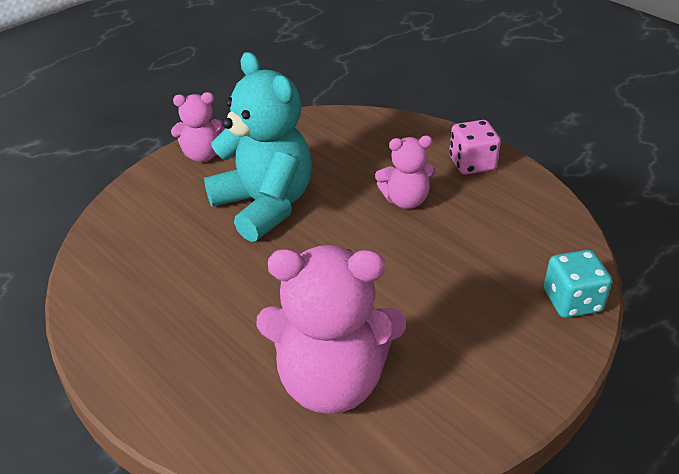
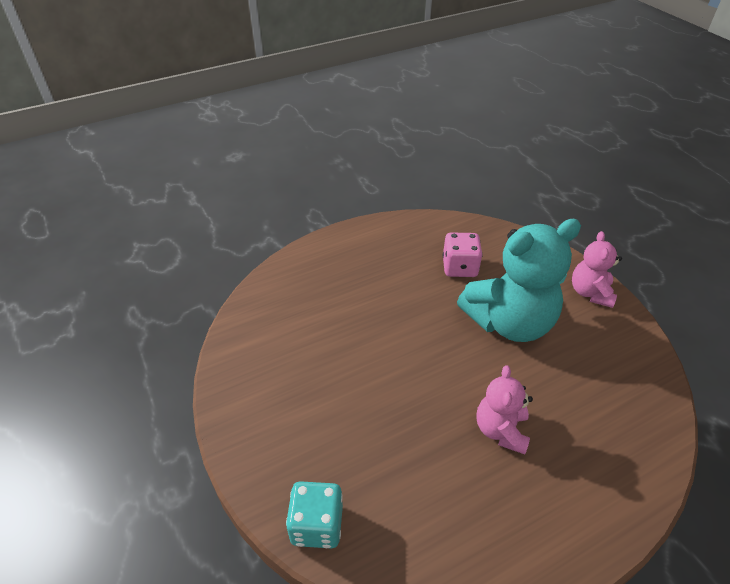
camera: 105 degrees right, 5 degrees up
(331, 382) = (306, 326): pink teddy bear -> none
(472, 164) = (562, 521): pink dice -> pink dice (459, 267)

